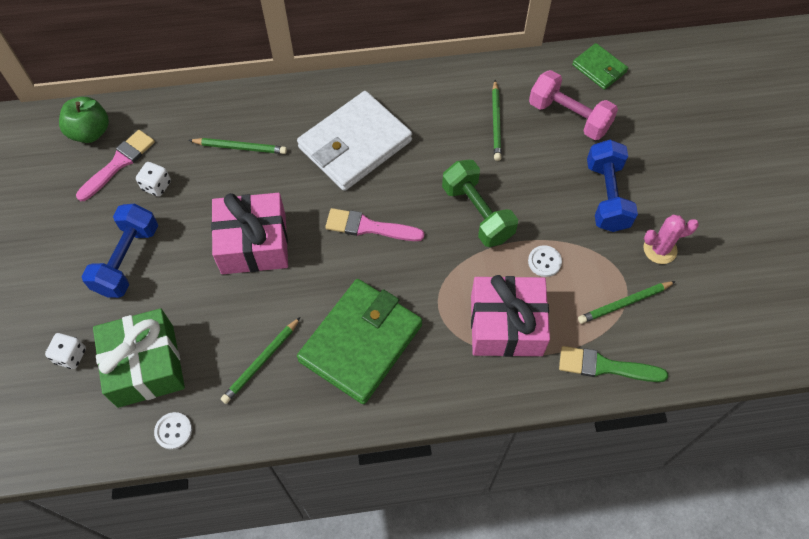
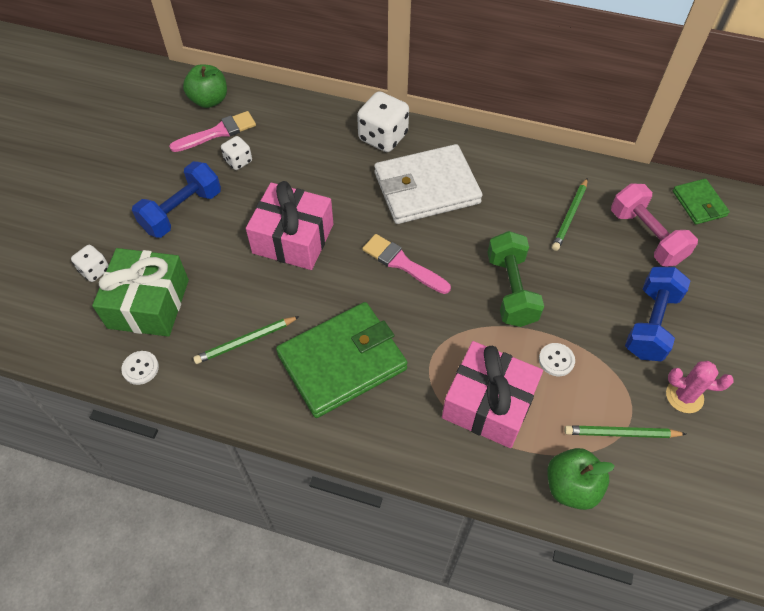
camera: 25 degrees right, 5 degrees down
(240, 147) = (324, 155): green pencil -> none
(288, 107) = (383, 137): none -> white dice
(605, 366) = (571, 486): green brush -> green apple

